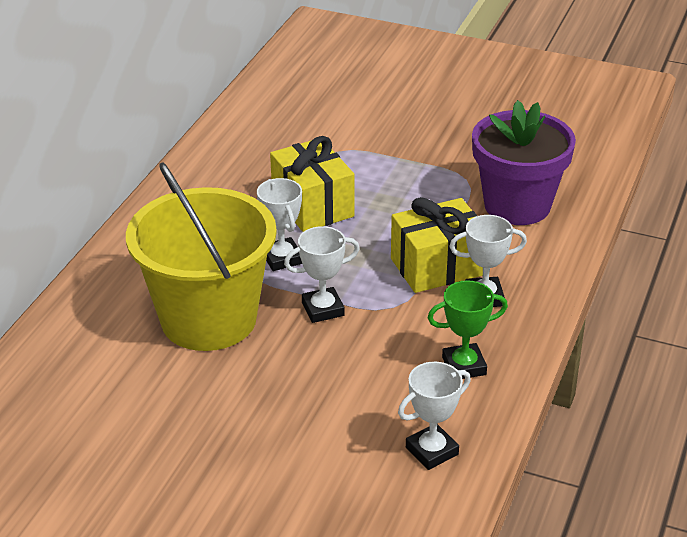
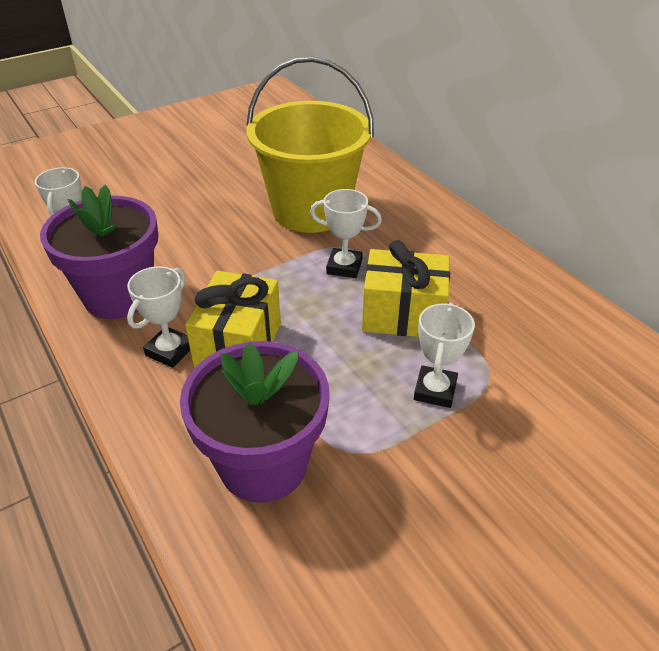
camera: 125 degrees right, 5 degrees up
(323, 309) = (262, 260): white trophy -> white trophy (435, 390)
(464, 366) = (119, 296): green trophy -> purple flower pot

